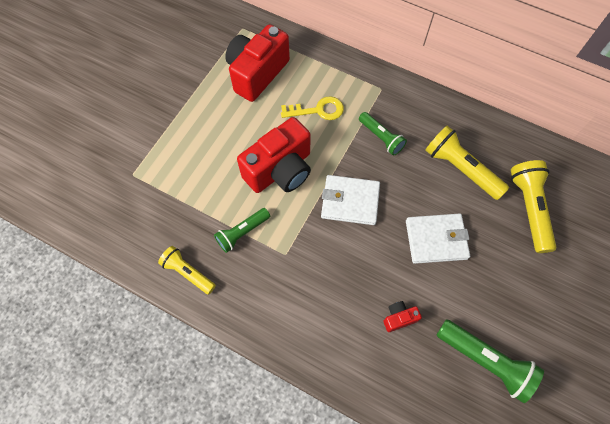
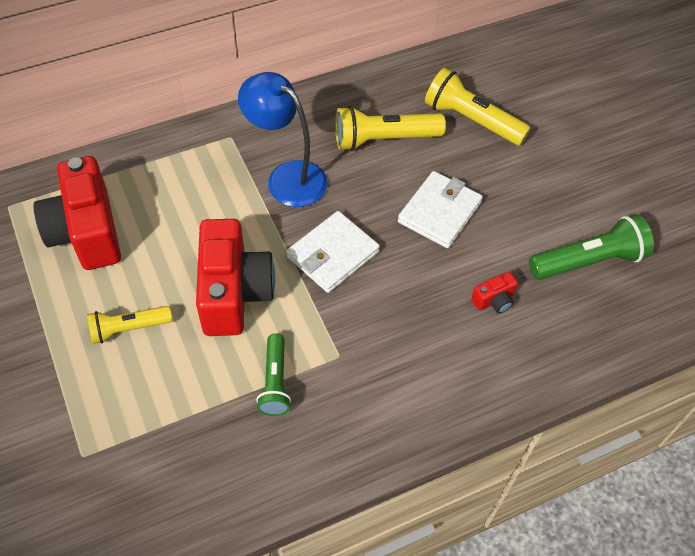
camera: 55 degrees left, 10 degrees down
(188, 272) = (273, 473): yellow flashlight -> yellow flashlight (128, 328)
(318, 110) = (197, 208): yellow key -> none
(381, 138) = (287, 177): green flashlight -> blue lamp
(399, 318) = (494, 300): red camera -> red camera turned 135 degrees counterclockwise

